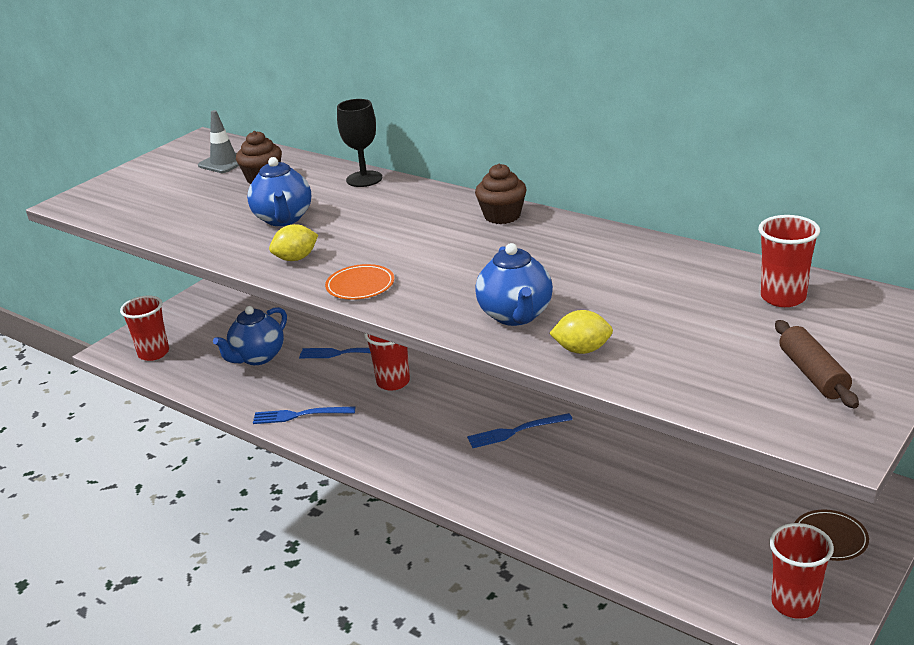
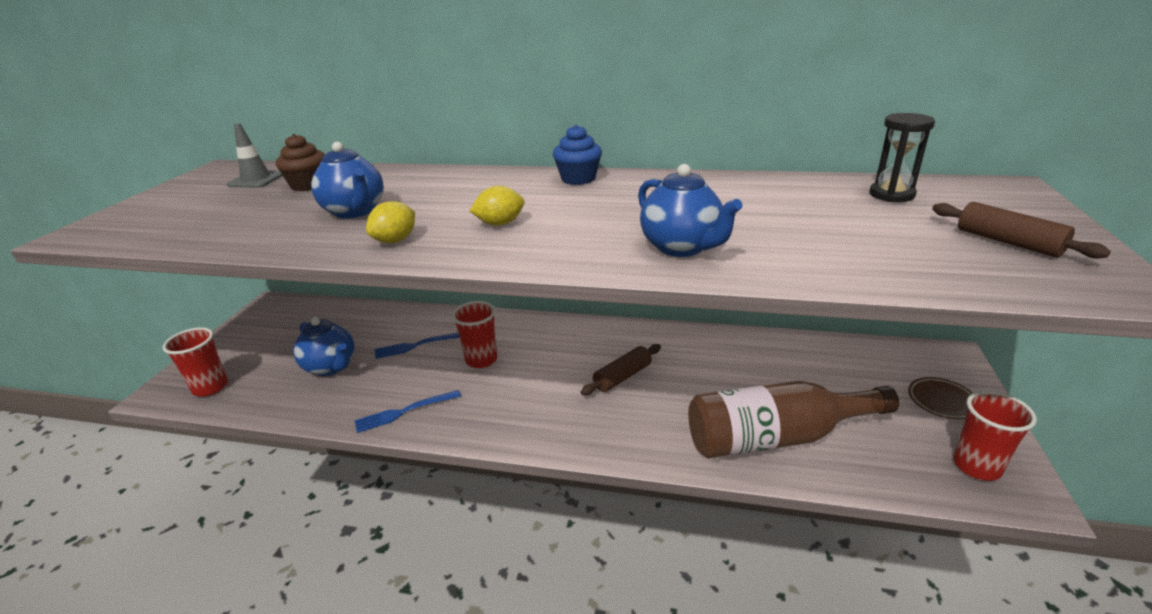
camera: 25 degrees left, 0 degrees up
(257, 357) = (331, 367): blue teapot -> blue teapot turned 60 degrees counterclockwise
(360, 285) = (490, 251): orange plate -> none
(364, 179) = (417, 172): black goblet -> none
(502, 216) = (578, 179): brown cupcake -> blue cupcake
(515, 431) = (622, 377): blue fork -> brown rolling pin
(582, 350) = (783, 263): yellow lemon -> yellow lemon (500, 223)
(618, 525) = (776, 437): none -> brown bottle
(783, 297) = (891, 195): red cup -> black hourglass

